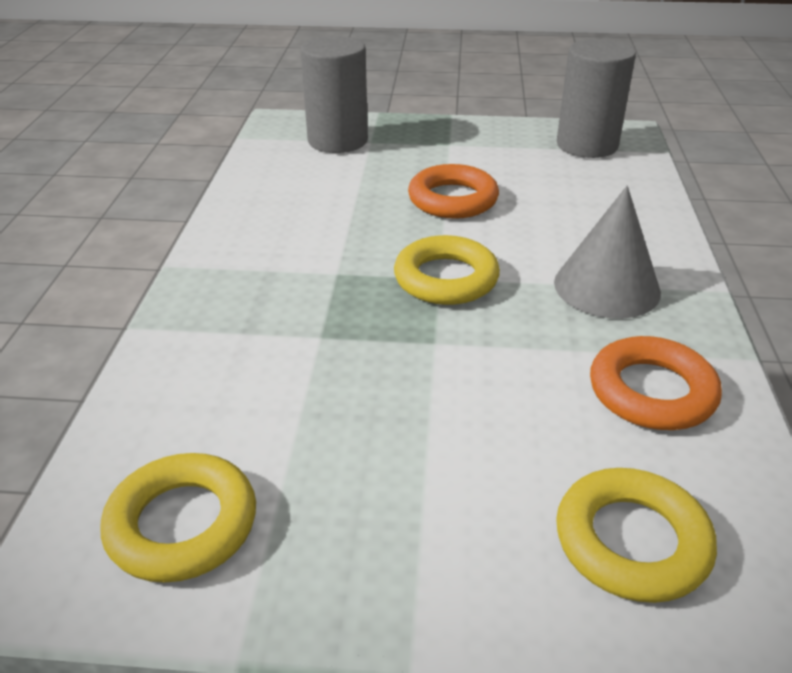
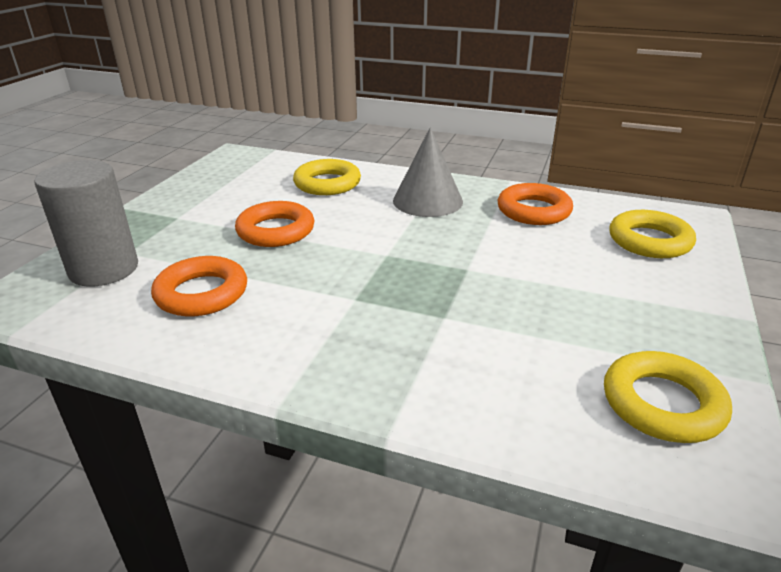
camera: 75 degrees left, 5 degrees down
(316, 191) = (201, 293): none -> orange ring
(446, 278) = (390, 252): yellow ring -> yellow ring (327, 183)
(587, 145) = (240, 169): grey cylinder -> none

